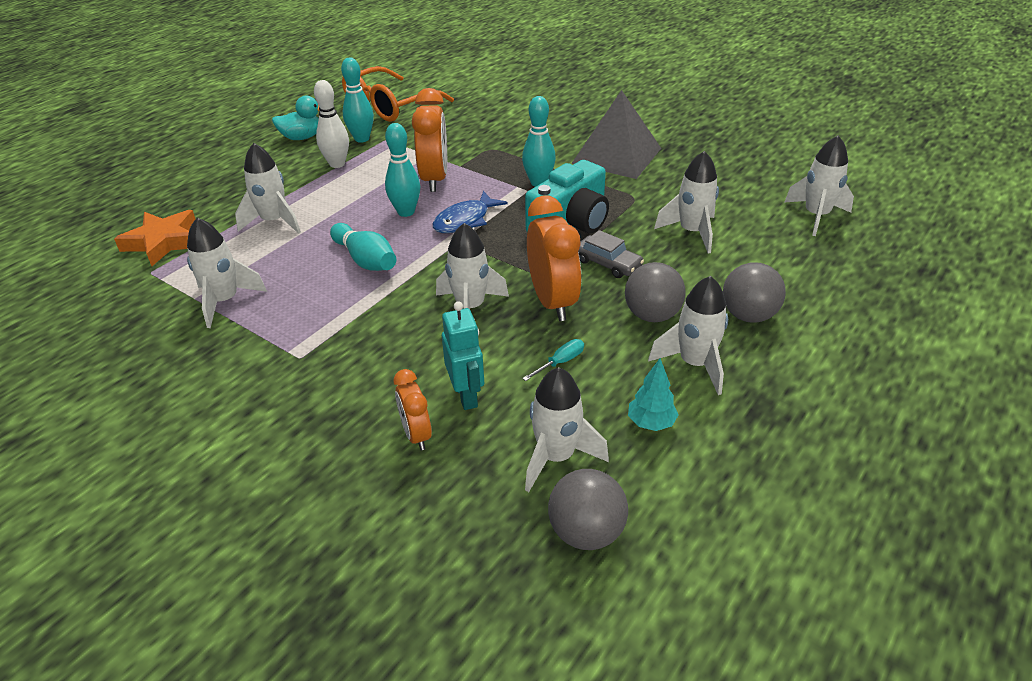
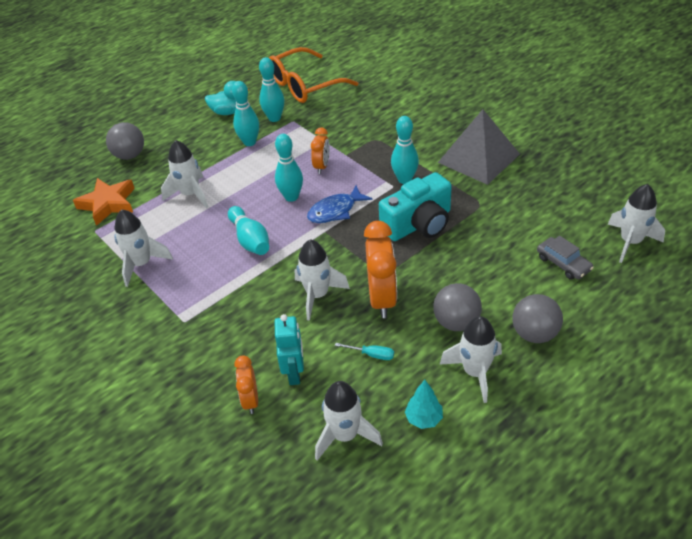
camera: 15 degrees right, 5 degrees up
(337, 164) = (249, 142): white bowling pin -> turquoise bowling pin
(434, 179) = (322, 166): orange clock -> orange clock, size x0.57
(560, 362) = (372, 354): turquoise screwdriver -> turquoise screwdriver turned 45 degrees clockwise
(586, 532) = (348, 499): grey ball -> grey ball (130, 155)
(608, 263) = (436, 268): grey car -> grey car (563, 263)
(692, 232) = (516, 246): white rocket -> none

